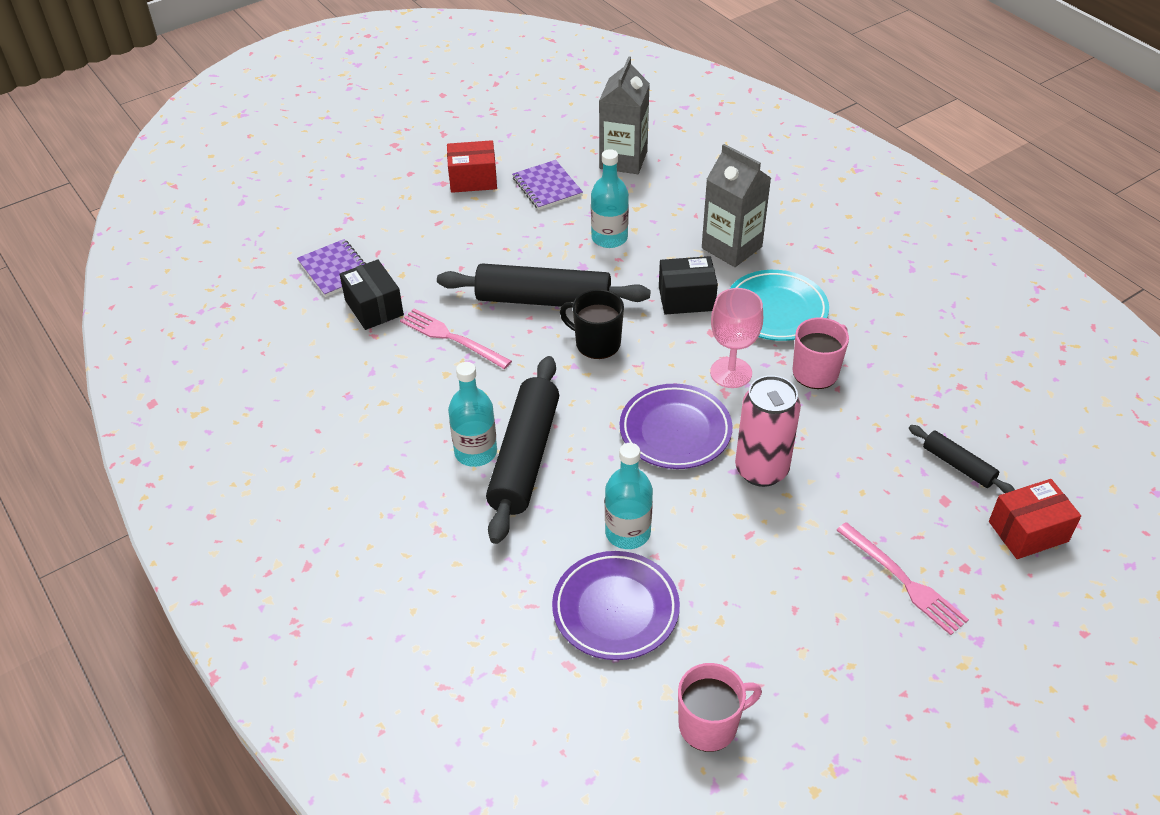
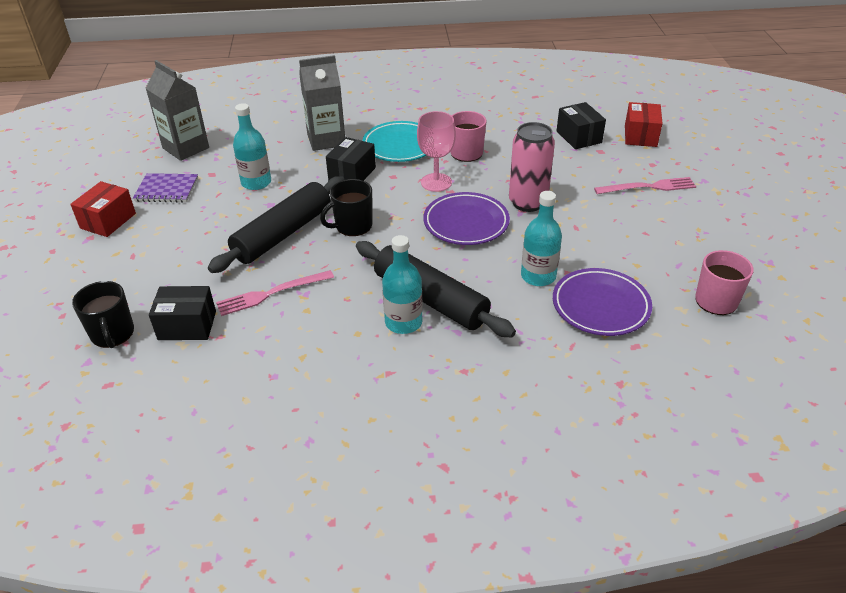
camera: 60 degrees left, 5 degrees down
(335, 270) = (112, 334): purple notebook -> black mug
(958, 465) = (579, 137): black rolling pin -> black box

